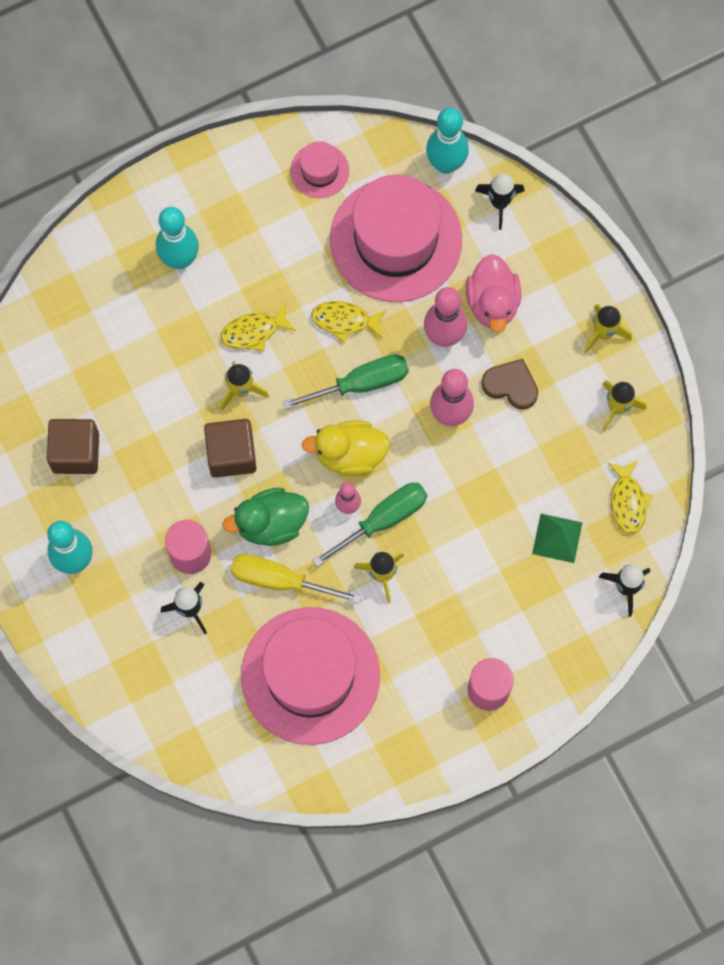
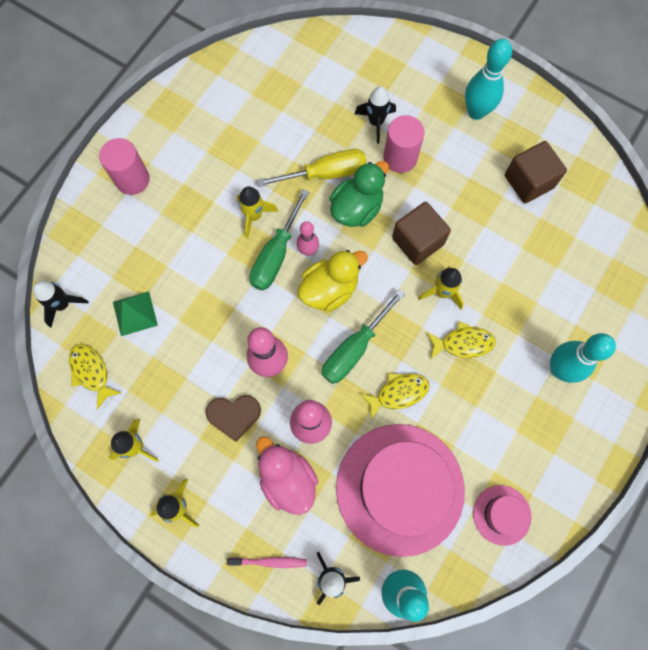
camera: 150 degrees right, 0 degrees up
(254, 331) = (463, 343): yellow fish -> yellow fish turned 45 degrees clockwise
(310, 675) = (265, 124): pink hat -> none
(546, 244) = (269, 561): none -> pink toothbrush

